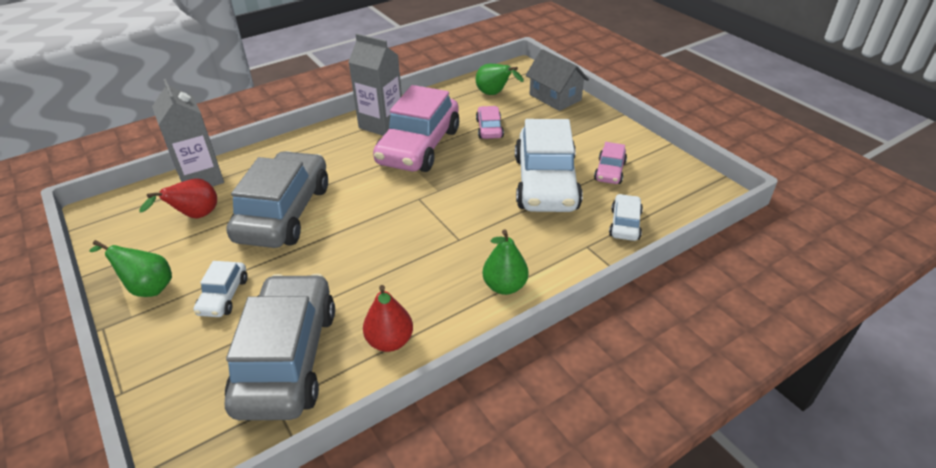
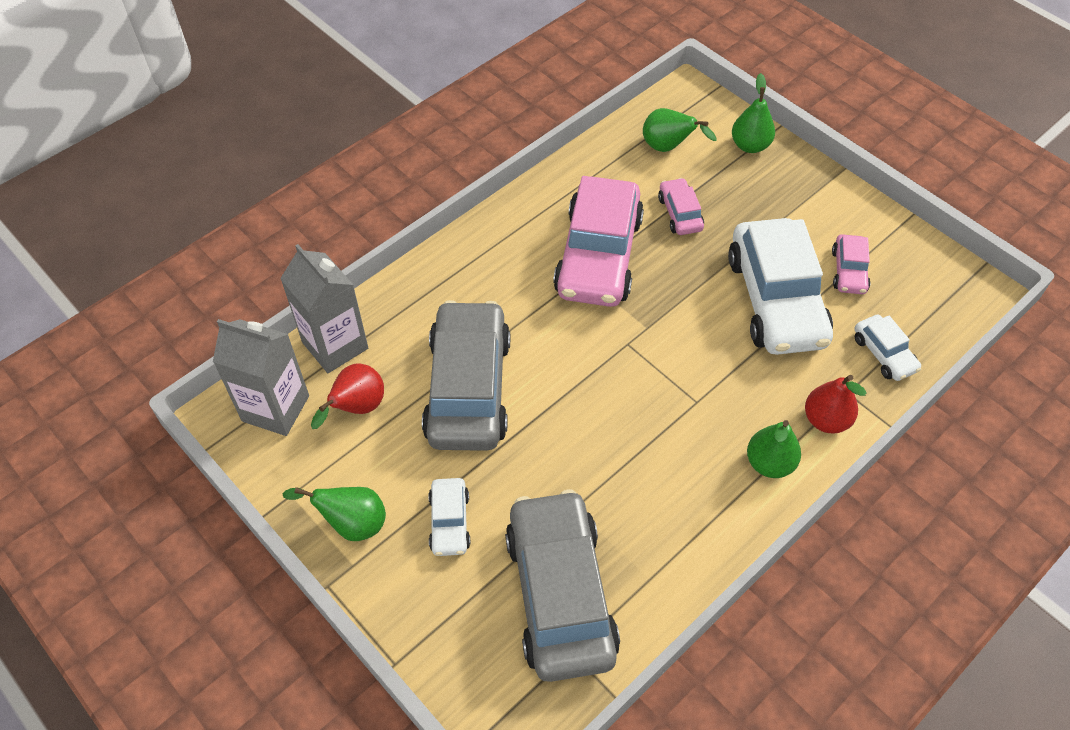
camera: 10 degrees left, 15 degrees up
(381, 124) = (535, 221): grey carton -> grey carton (275, 408)
(390, 341) = (665, 555): red pear -> red pear (826, 420)
(555, 97) = (750, 145): grey house -> green pear
(625, 224) = (884, 354): white car -> white car turned 150 degrees clockwise

